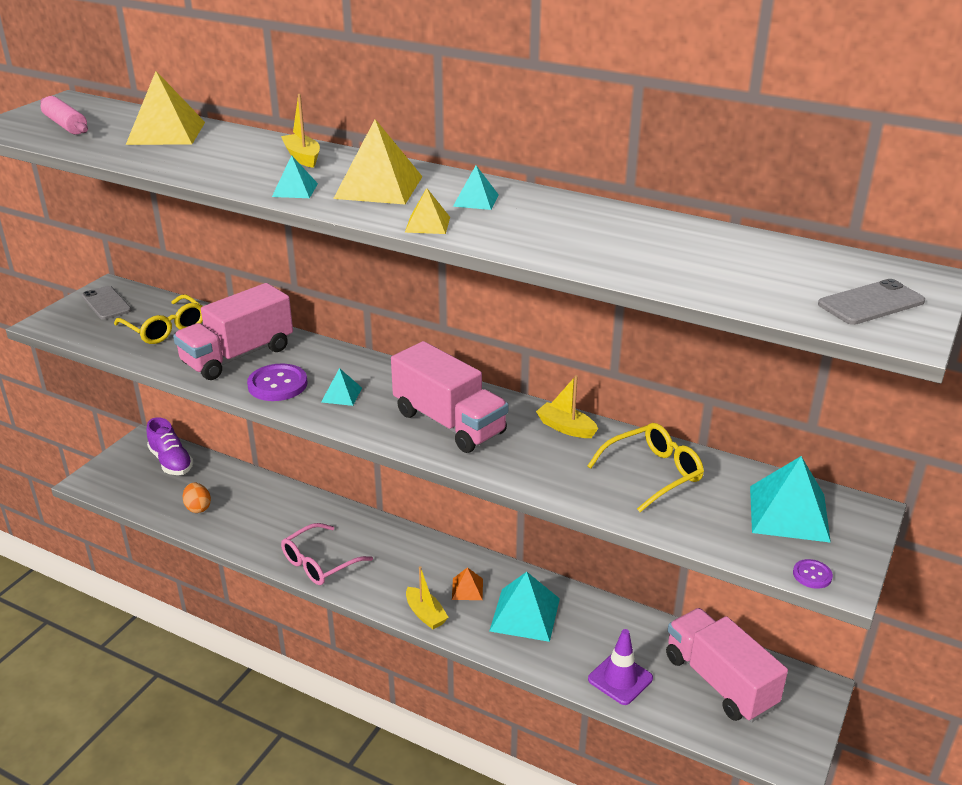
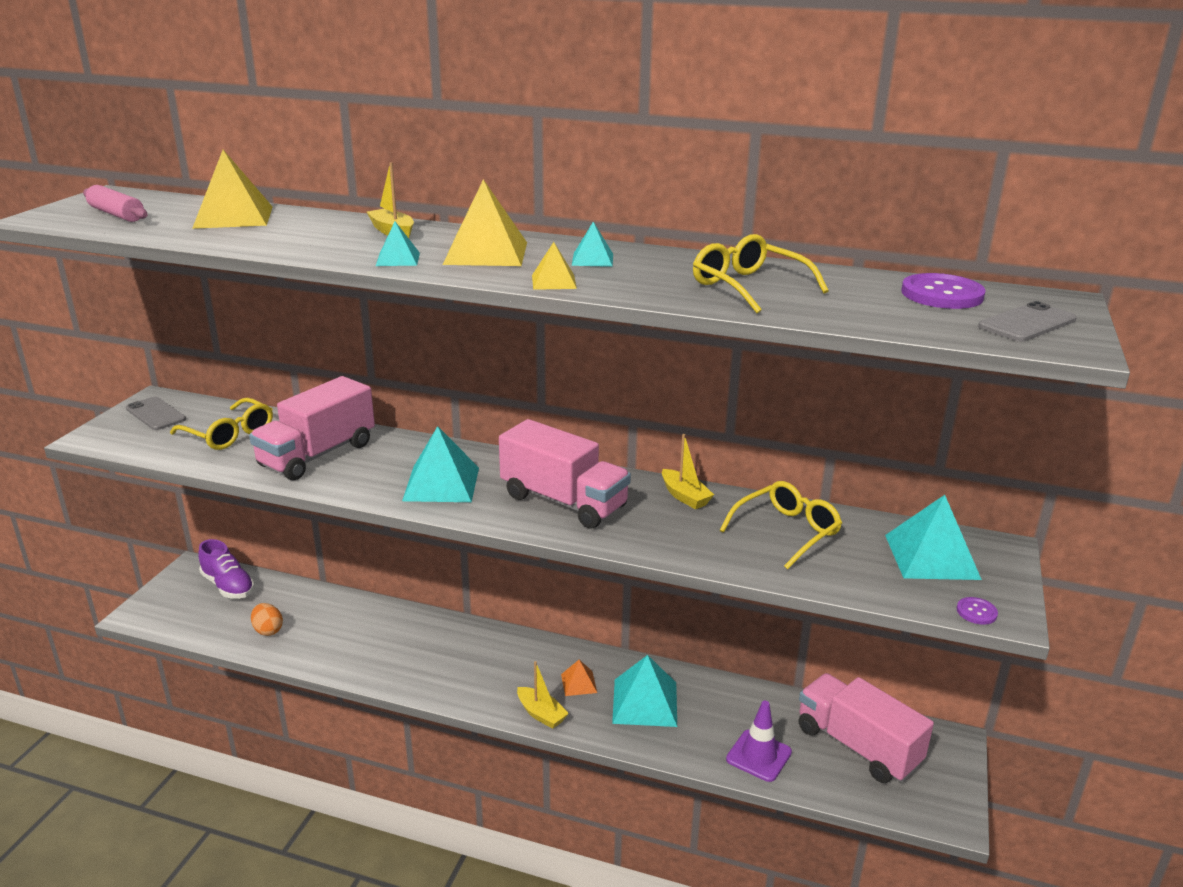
camera: 10 degrees left, 5 degrees down
(277, 384) = (369, 479): purple button -> purple button (942, 294)
(319, 563) = (415, 674): pink glasses -> none
(341, 395) = (441, 484): turquoise pyramid -> turquoise pyramid, size x1.92
(566, 428) = (684, 496): yellow boat -> yellow boat turned 150 degrees counterclockwise
(612, 241) = (749, 287): none -> yellow glasses

